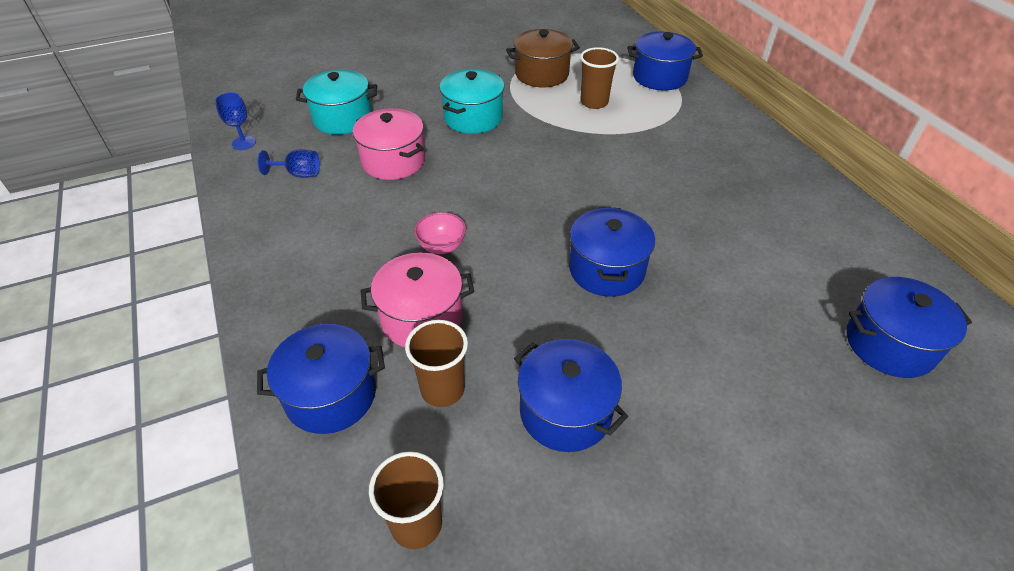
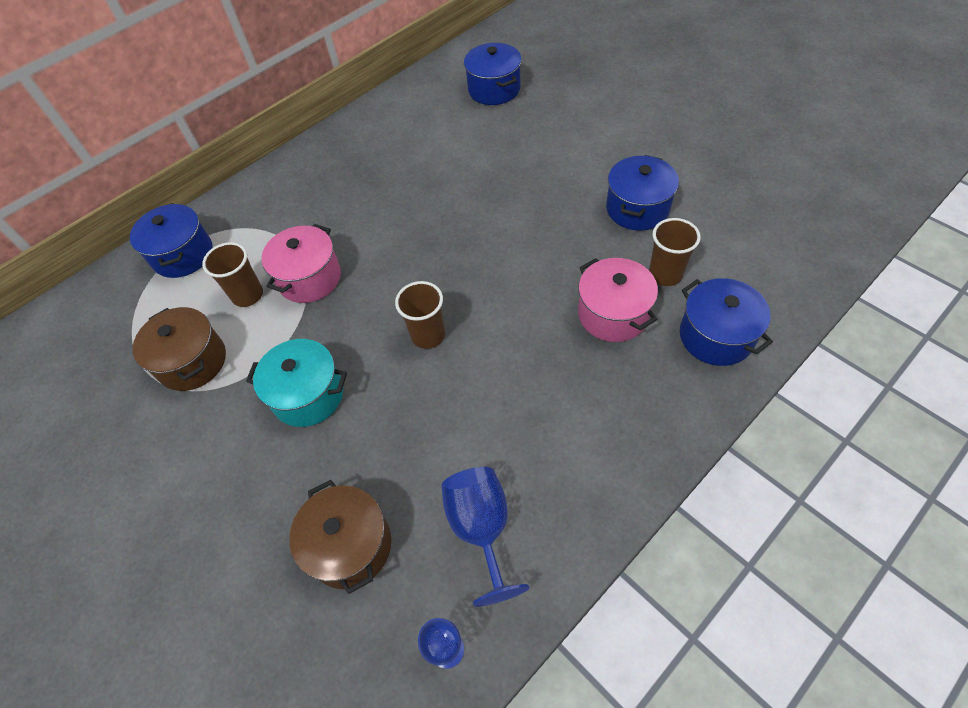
camera: 105 degrees left, 10 degrees up
(298, 174) = (481, 529): blue goblet -> blue goblet, size x1.70
(343, 118) = (350, 545): turquoise pot -> brown pot
(393, 161) = (419, 438): pink pot -> pink pot (309, 278)
(416, 524) = (759, 248): brown cup -> brown cup (428, 335)
(442, 246) = (527, 335): pink bowl -> none
(606, 269) = (498, 222): blue pot -> none

